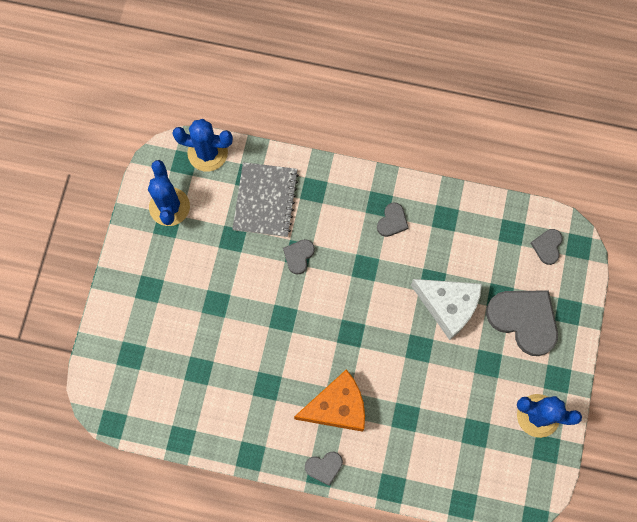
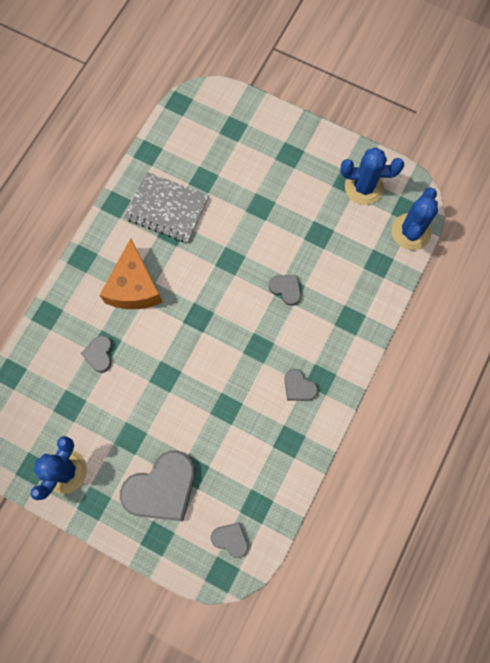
camera: 105 degrees right, 0 degrees up
(265, 200) = (349, 272): grey notebook -> grey notebook (167, 208)
(324, 467) = (85, 262): grey heart -> grey heart (99, 354)
(448, 306) = (197, 416): white cheese -> none

